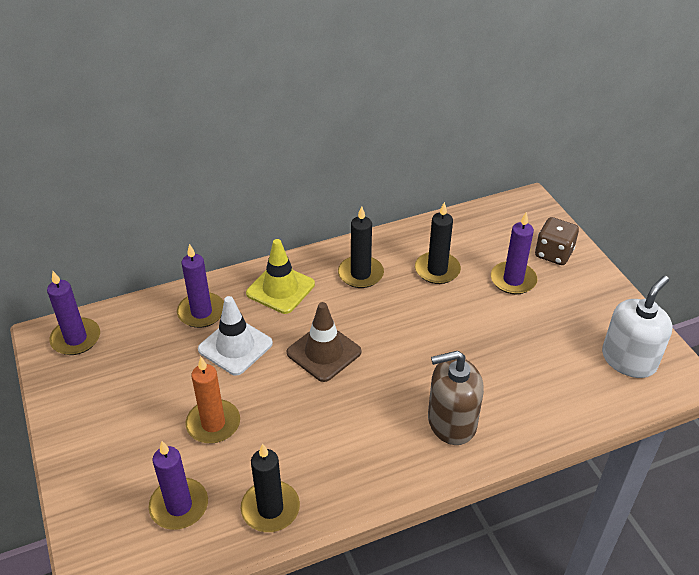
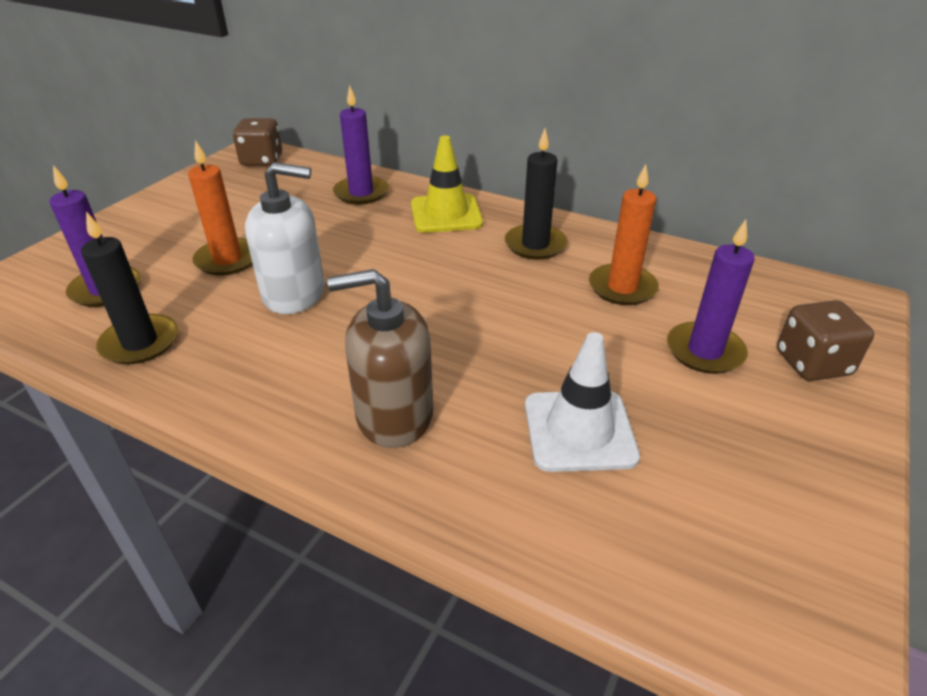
camera: 50 degrees right, 5 degrees down
(76, 339) = (262, 160): purple candle -> brown dice
(235, 346) = (340, 226): white traffic cone -> white traffic cone (579, 430)
(324, 352) = (393, 275): brown traffic cone -> none
(437, 270) = (622, 288): black candle -> orange candle
(451, 422) = (394, 415): brown soap dispenser -> brown soap dispenser turned 45 degrees counterclockwise
(628, 360) = (745, 552): white soap dispenser -> white soap dispenser (294, 293)

